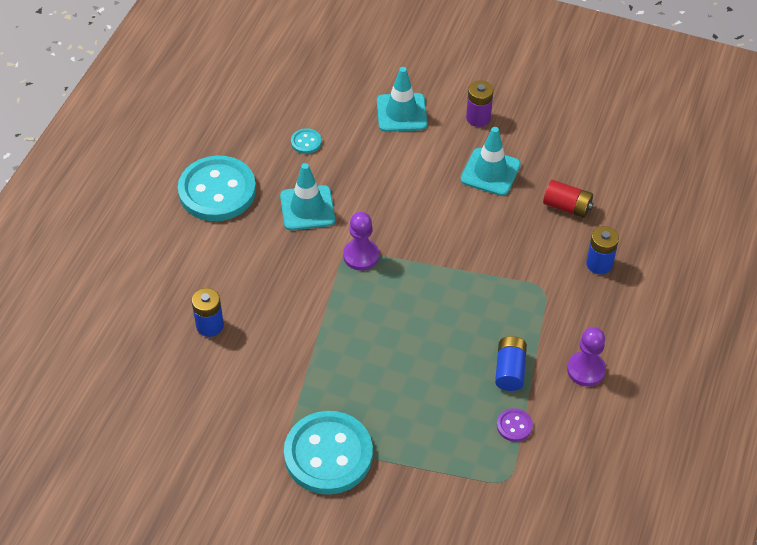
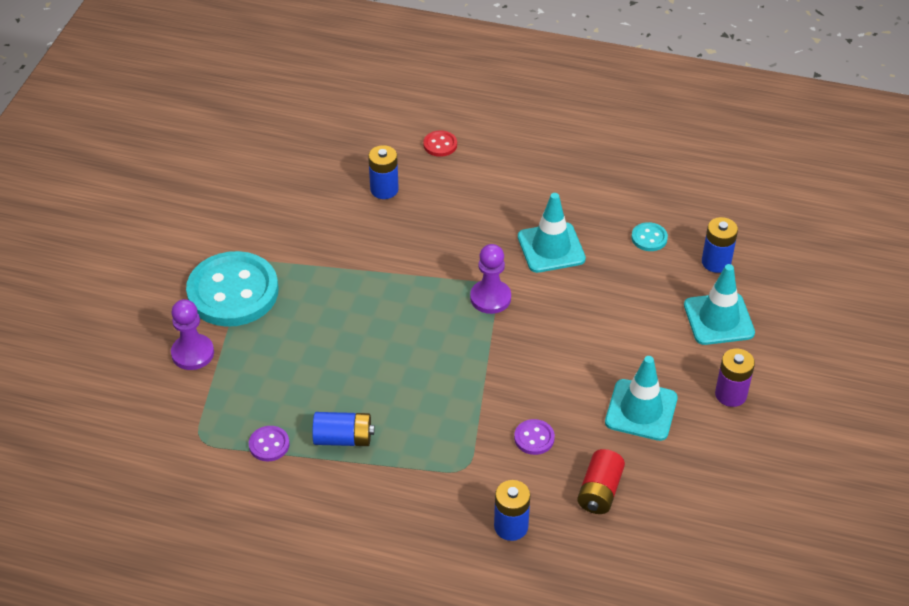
camera: 85 degrees right, 5 degrees down
(156, 277) = (440, 145): none -> red button
(217, 191) = (561, 175): turquoise button -> none
(340, 105) = (716, 262): none -> blue battery
(515, 241) = (534, 438): none -> purple button
(586, 370) = (348, 512): purple pawn -> purple pawn (192, 353)

